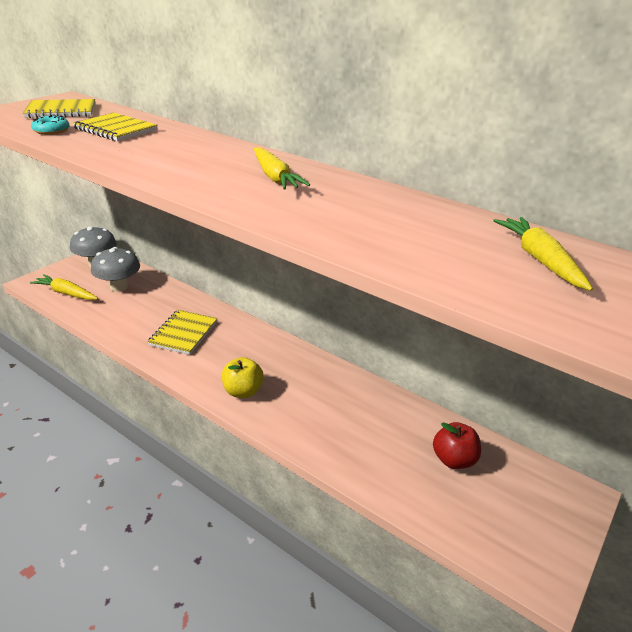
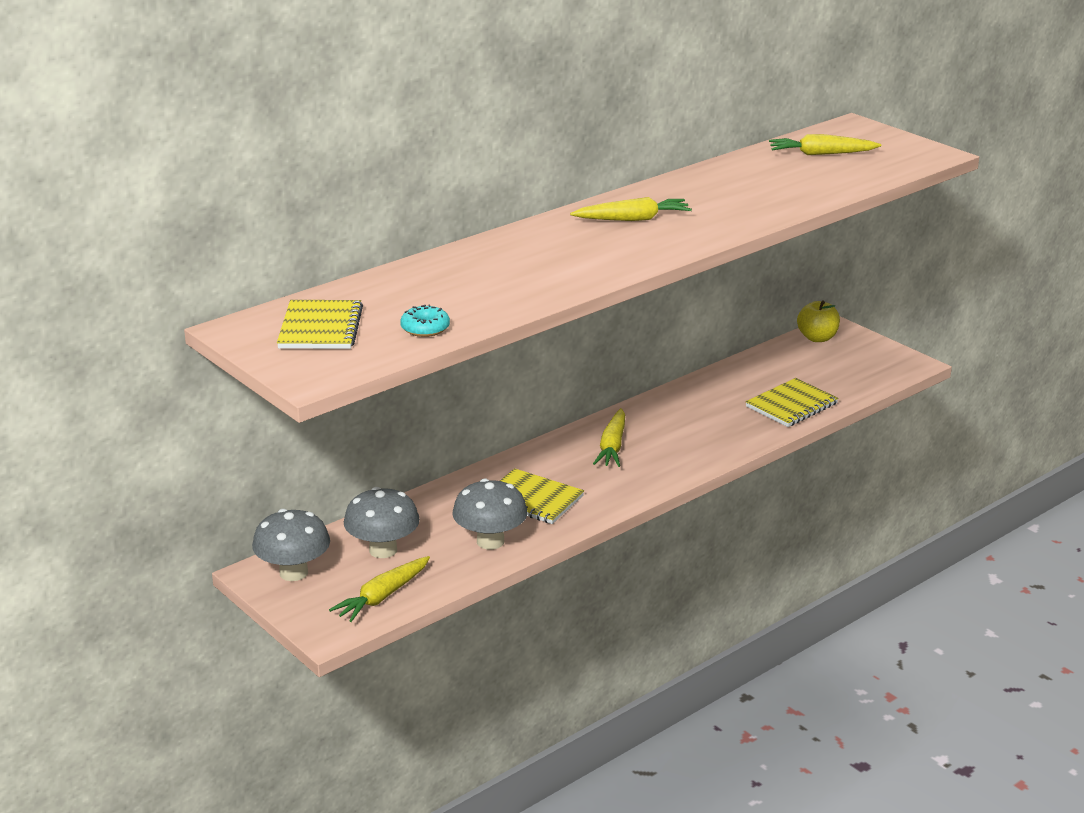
camera: 75 degrees left, 5 degrees down
(115, 129) = (433, 291): yellow notebook -> yellow notebook (791, 405)
(127, 323) = (490, 541): none -> grey mushroom
(243, 391) = (662, 466): yellow apple -> yellow apple (817, 338)
(267, 362) = (612, 447): none -> yellow carrot
(453, 460) = (786, 371): red apple -> none

